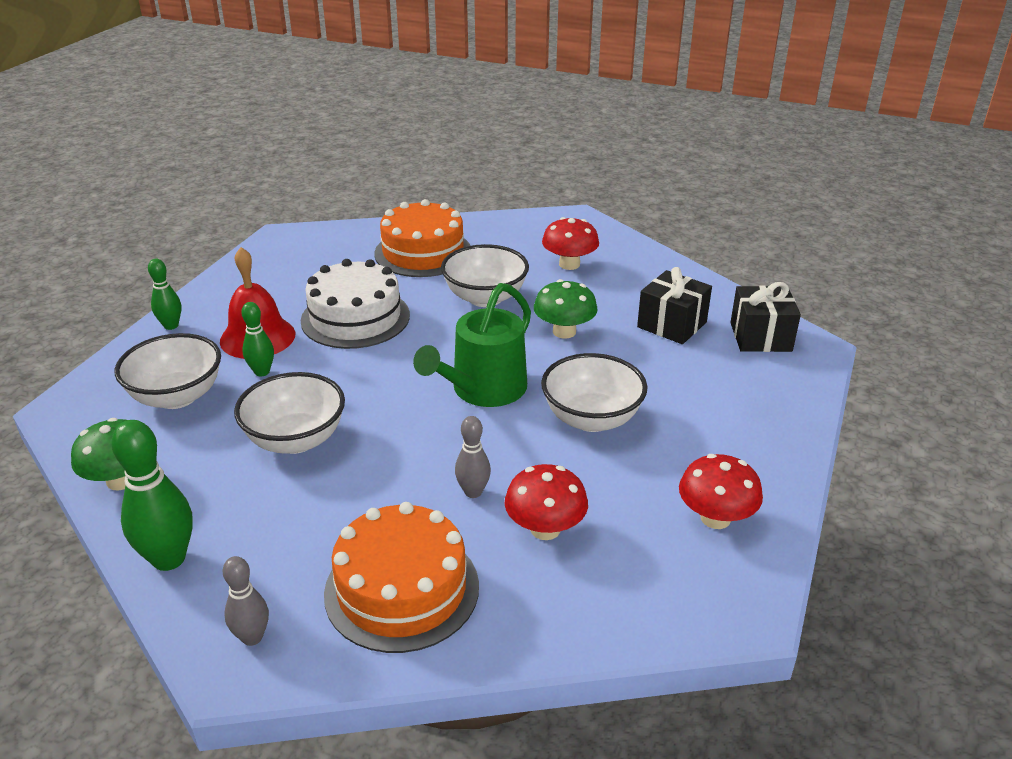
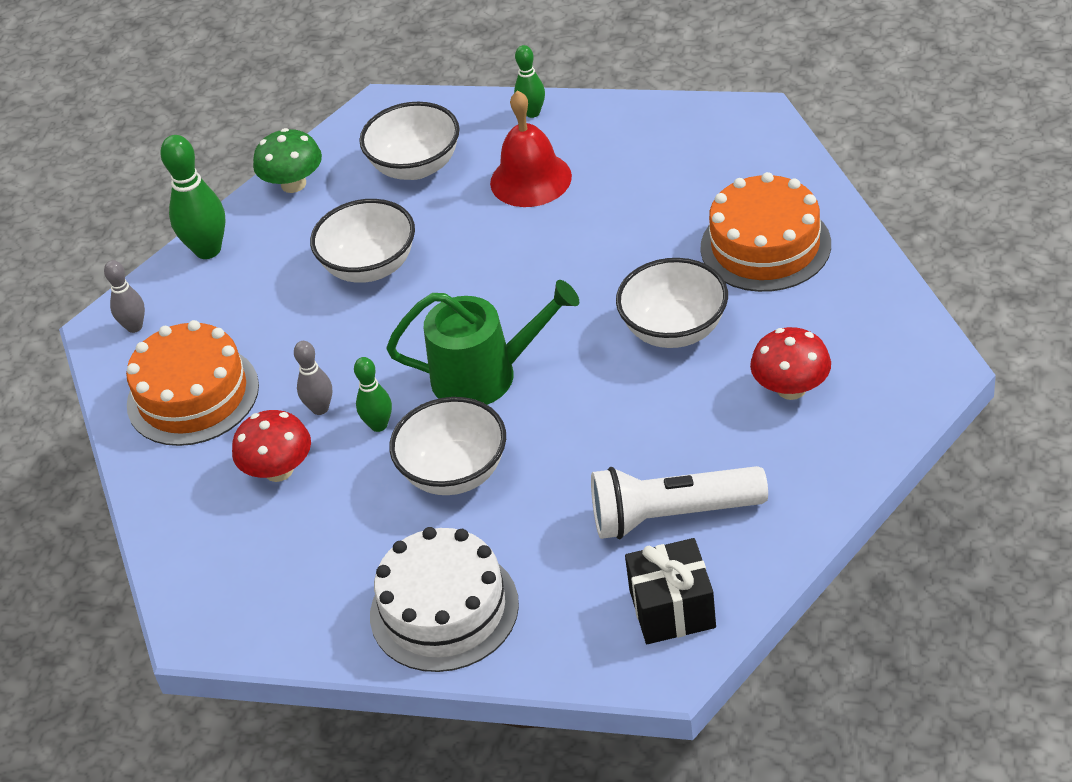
camera: 85 degrees right, 10 degrees up
(262, 372) = (470, 205): green bowling pin -> green bowling pin (379, 425)
(355, 318) = (592, 237): white cake -> white cake (444, 609)
(483, 389) = (484, 375): green watering can -> green watering can turned 150 degrees clockwise
(564, 332) = (621, 416): green mushroom -> none
(672, 324) = (672, 515): black gift -> white flashlight
(715, 518) = (315, 595): red mushroom -> none

